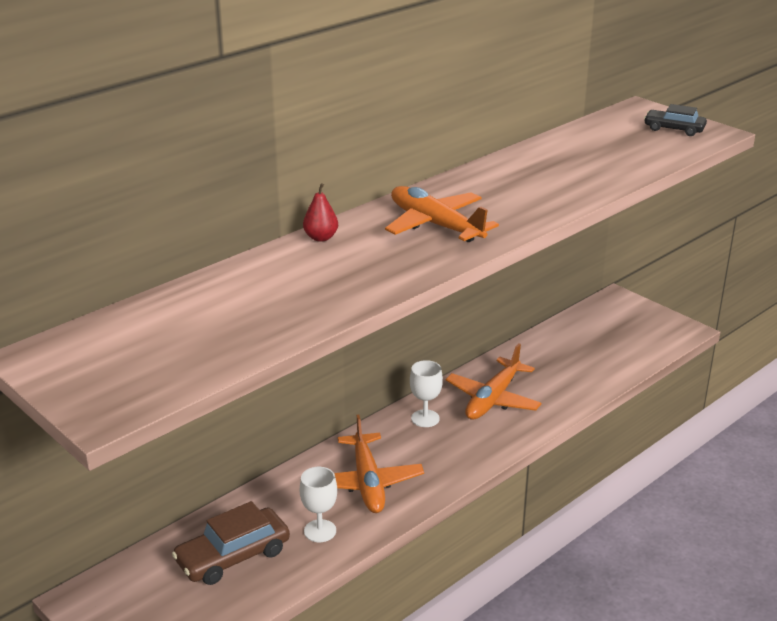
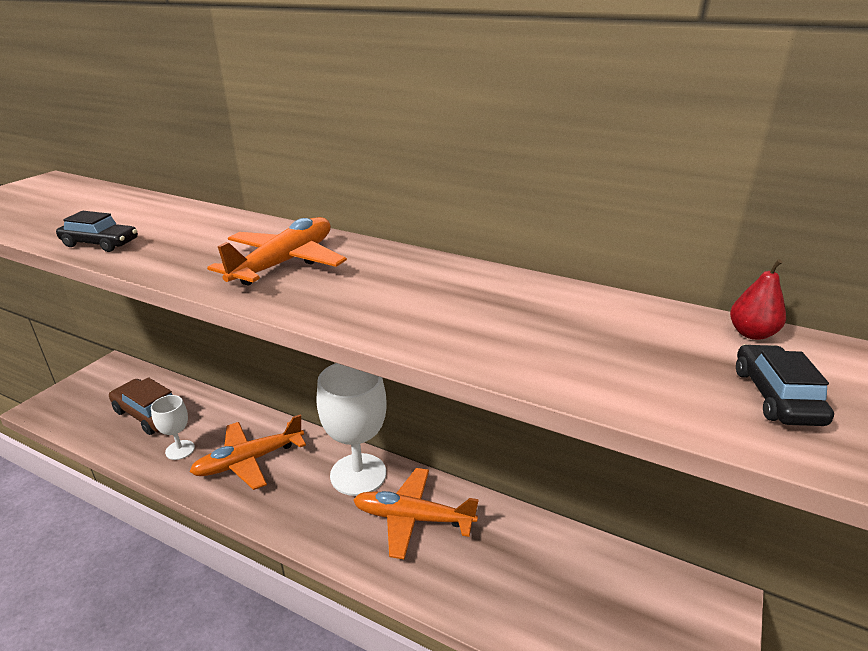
camera: 70 degrees right, 0 degrees up
(321, 238) = (242, 222): red pear -> red pear (751, 334)
(326, 305) = (100, 243): none -> black car
(425, 418) = (358, 474): white goblet -> white goblet, size x1.94

